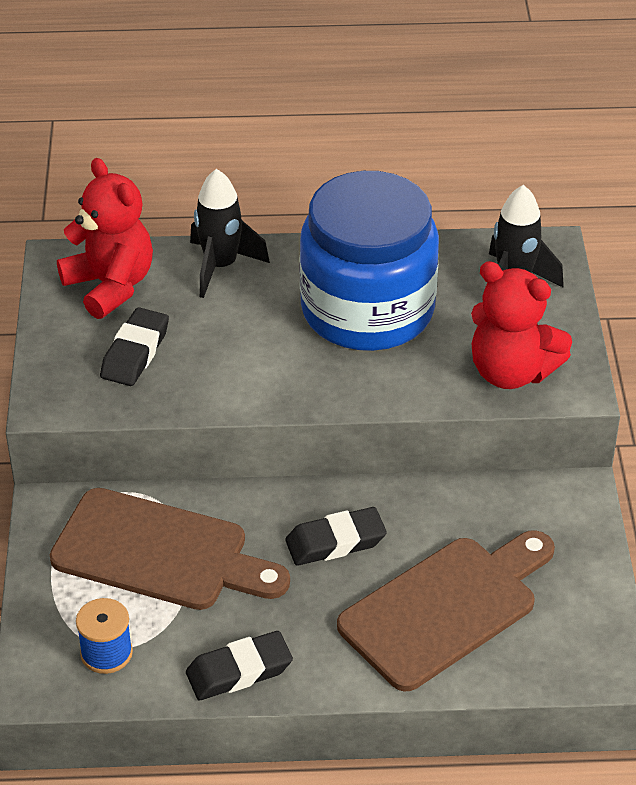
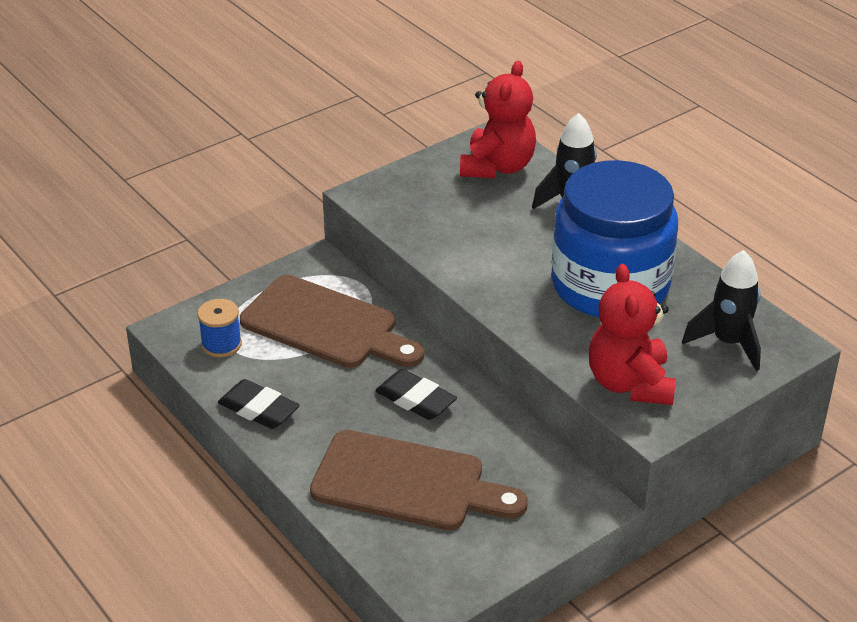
camera: 55 degrees right, 5 degrees down
(135, 352) = (448, 206): black eraser -> none
(160, 553) = (326, 325): brown cutting board -> brown cutting board turned 45 degrees counterclockwise

